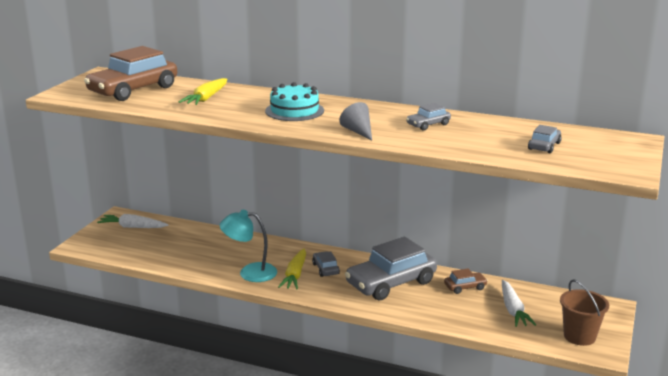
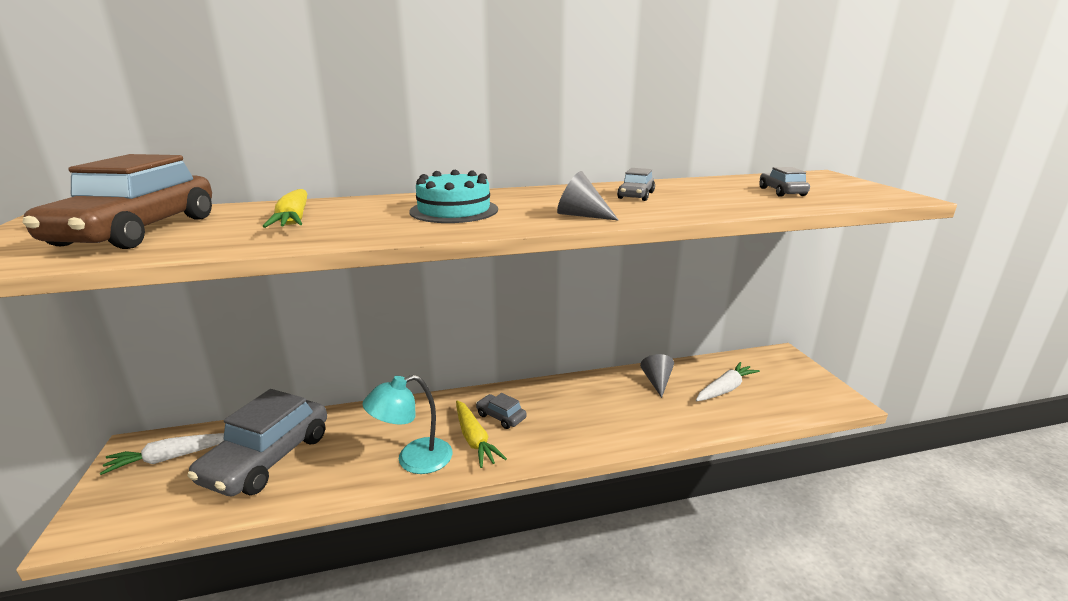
camera: 35 degrees left, 0 degrees up
(391, 283) = (587, 406): grey car -> grey car (267, 458)
(465, 287) = (657, 382): brown car -> grey cone
(513, 310) = (725, 389): white carrot -> white carrot turned 90 degrees counterclockwise
(579, 336) = (807, 393): brown bucket -> none

